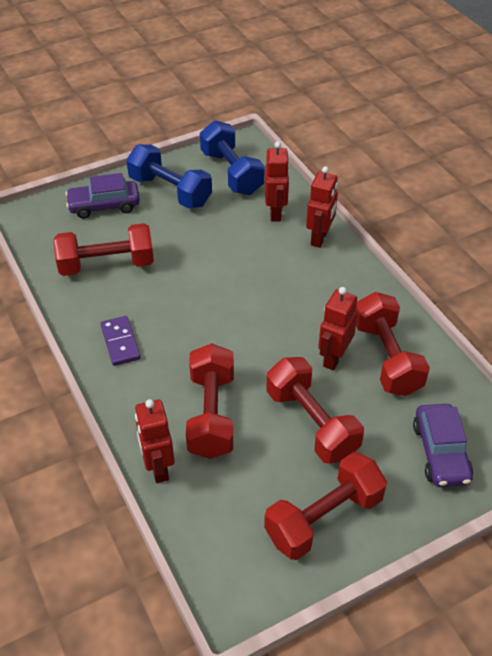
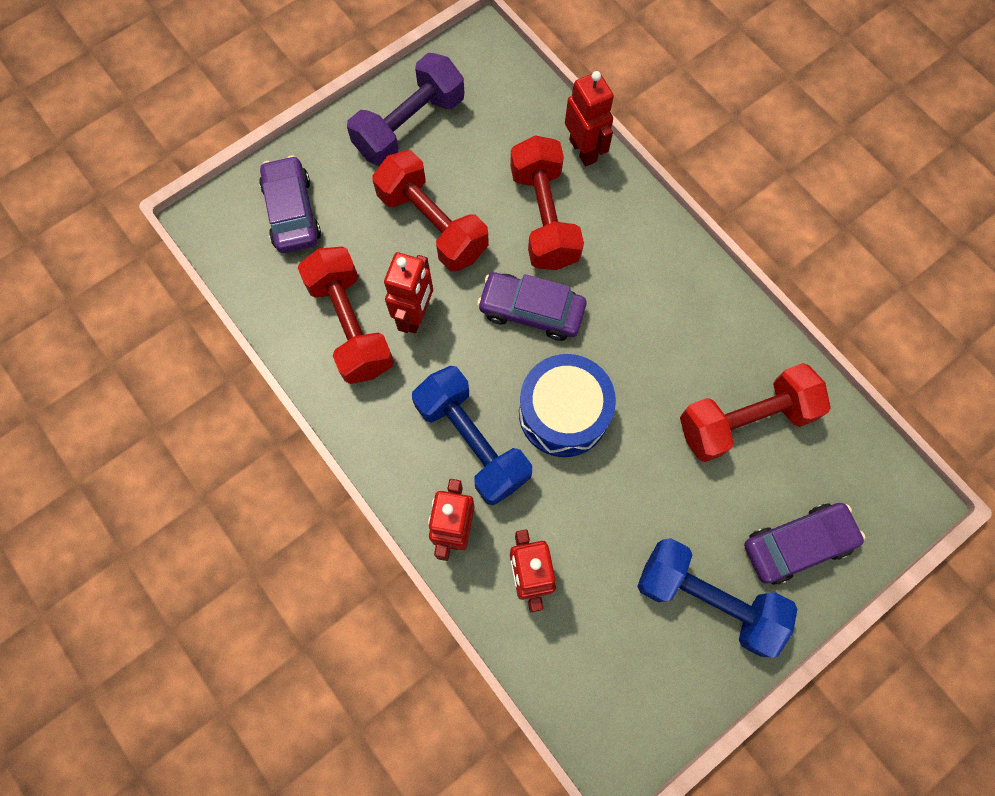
camera: 170 degrees right, 25 degrees up
(120, 342) = (677, 295): purple domino -> none
(232, 173) = (619, 667): blue dumbbell -> blue dumbbell (472, 442)
(232, 285) = (563, 413): none -> blue drum
(240, 348) = (531, 311): none -> purple car
(323, 518) = (410, 126): red dumbbell -> purple dumbbell

